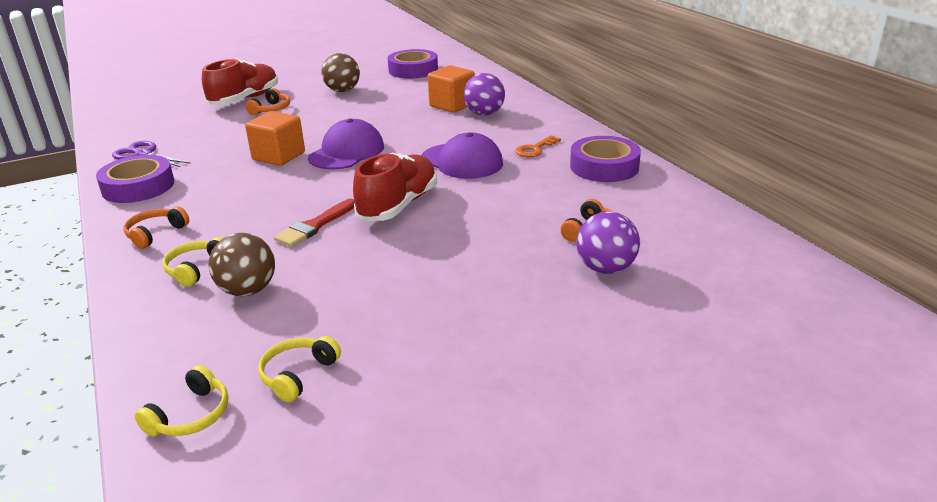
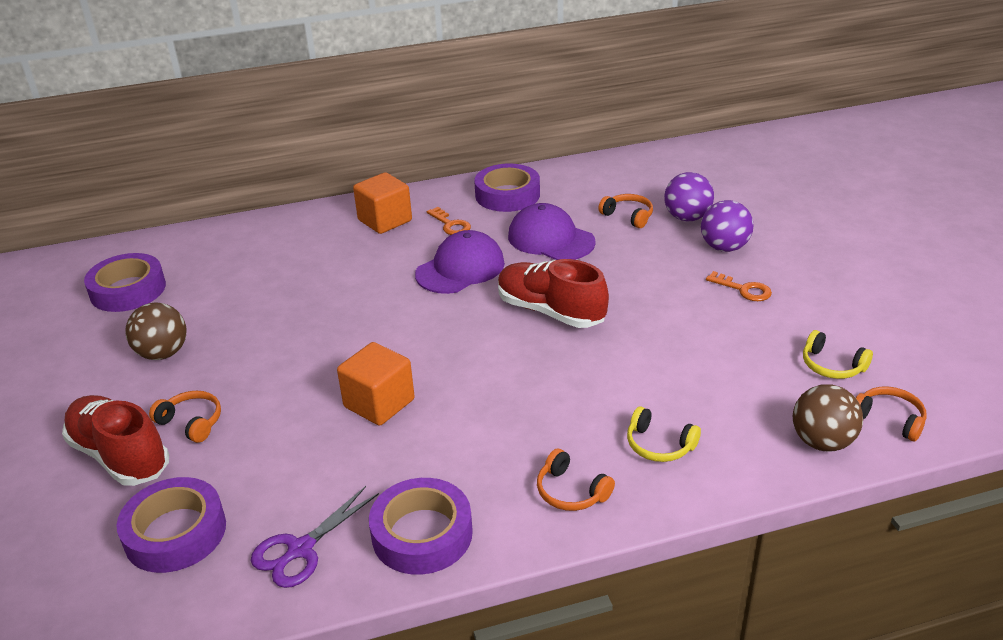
camera: 80 degrees left, 5 degrees up
(174, 123) = (175, 533): none -> purple tape
(191, 415) = (889, 419): yellow headphones -> orange headphones
(248, 290) = (705, 403): brown ball -> brown ball (822, 442)
(315, 226) = (581, 366): red brush -> none
(347, 152) = (395, 347): purple cap -> purple cap (550, 239)
(452, 105) = (290, 266): orange cube -> orange cube (385, 220)
(452, 311) = (743, 289): none -> orange key
(484, 114) = (334, 246): purple ball -> purple ball (724, 247)

